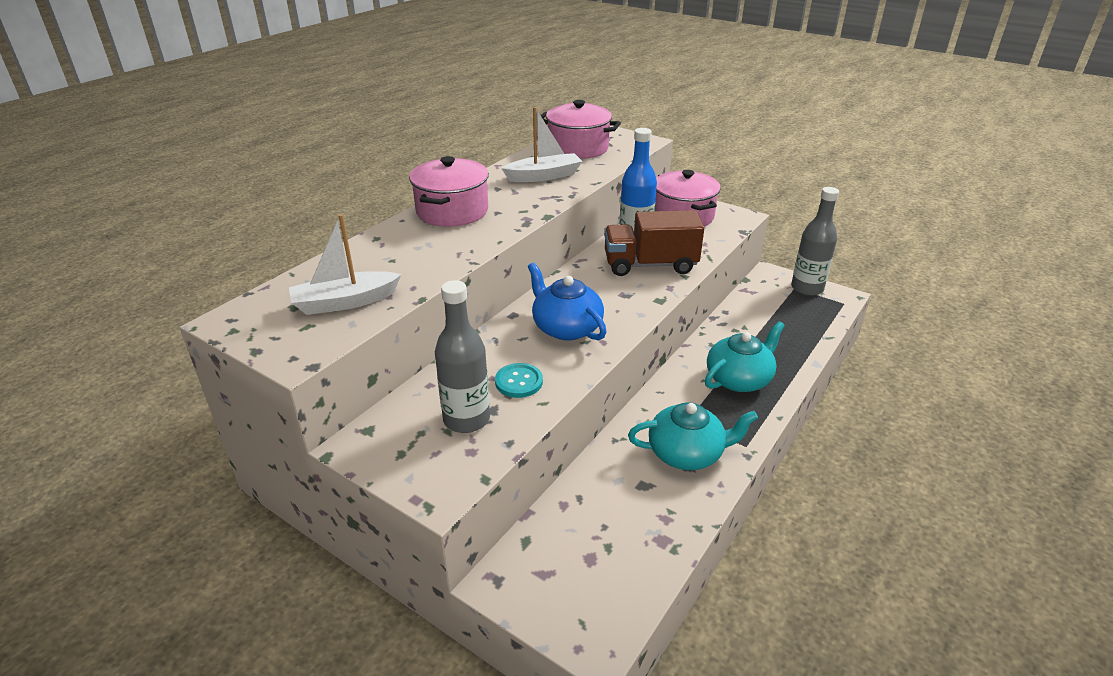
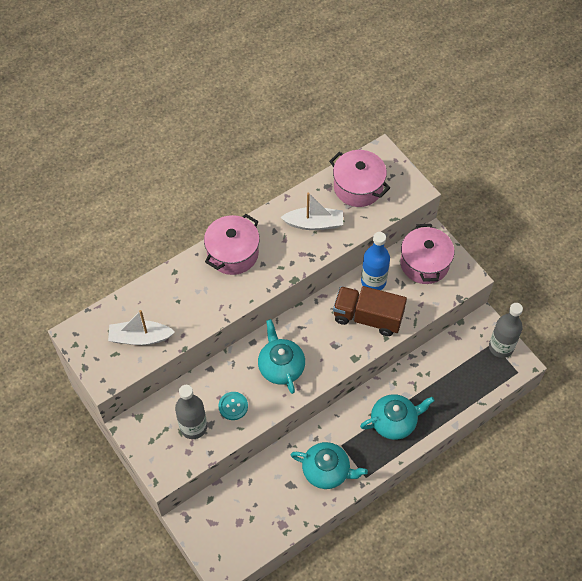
camera: 20 degrees right, 25 degrees up
(566, 328) = (281, 366): blue teapot -> turquoise teapot

